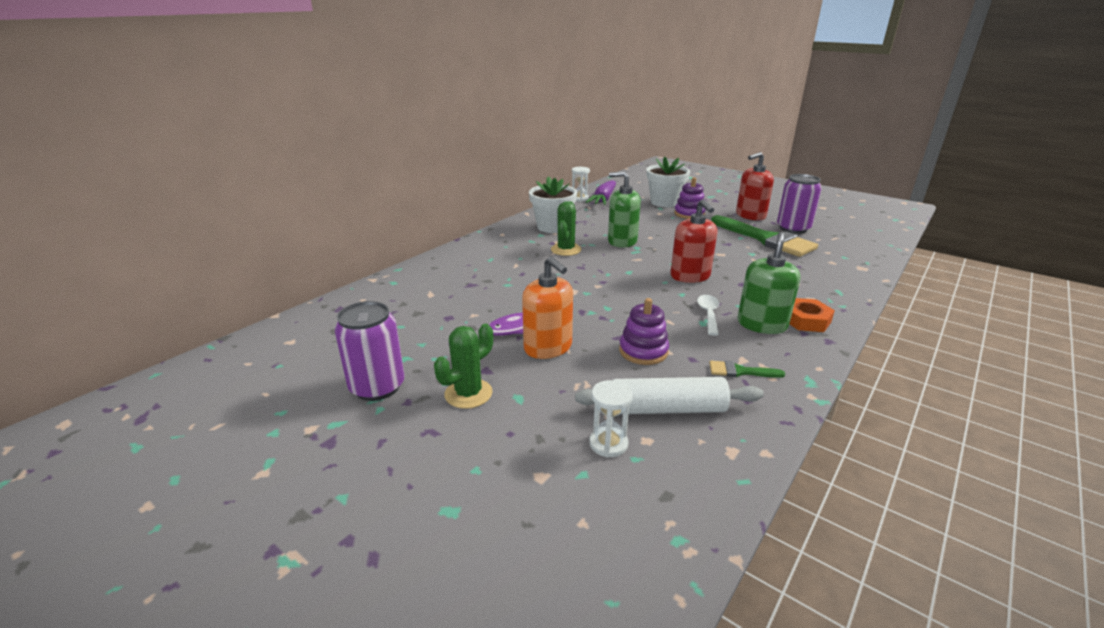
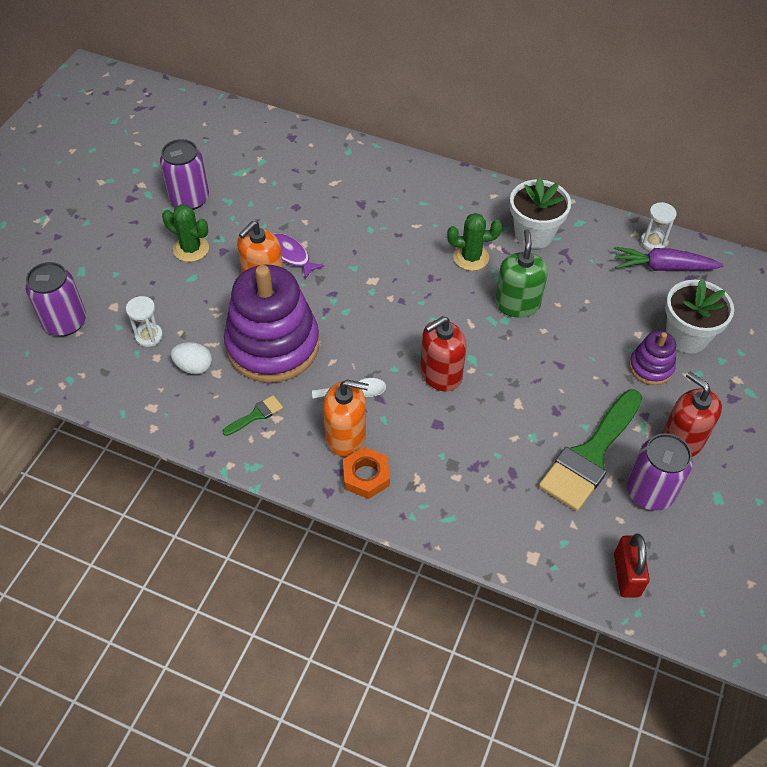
camera: 75 degrees right, 25 degrees up
(555, 539) = (65, 322): none -> purple can
(643, 351) = (273, 345): purple stacking toy -> purple stacking toy, size x2.13
(667, 409) = (194, 367): white rolling pin -> white egg
(740, 371) = (256, 415): green brush -> green brush turned 60 degrees clockwise
(762, 324) = (346, 436): green soap dispenser -> orange soap dispenser
(862, 243) = (626, 575): none -> red padlock

